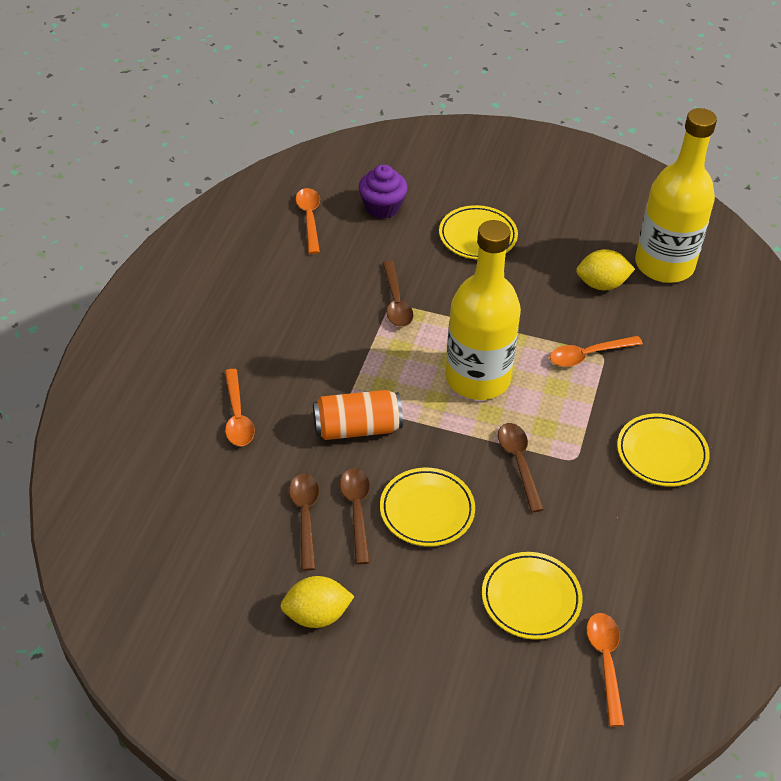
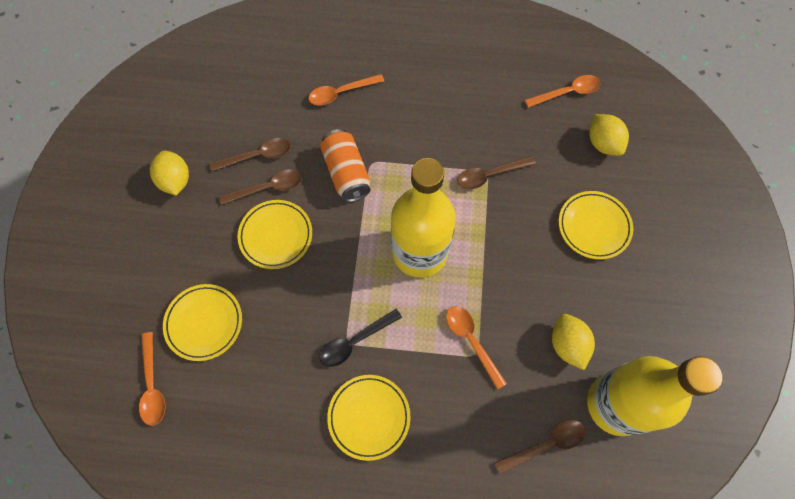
camera: 80 degrees right, 20 degrees up
(382, 207) = (603, 143): purple cupcake -> yellow lemon
(518, 462) = (335, 297): brown spoon -> brown spoon (546, 444)
(575, 453) = (354, 342): none -> black spoon
(605, 662) = (152, 386): orange spoon -> orange spoon turned 90 degrees clockwise

